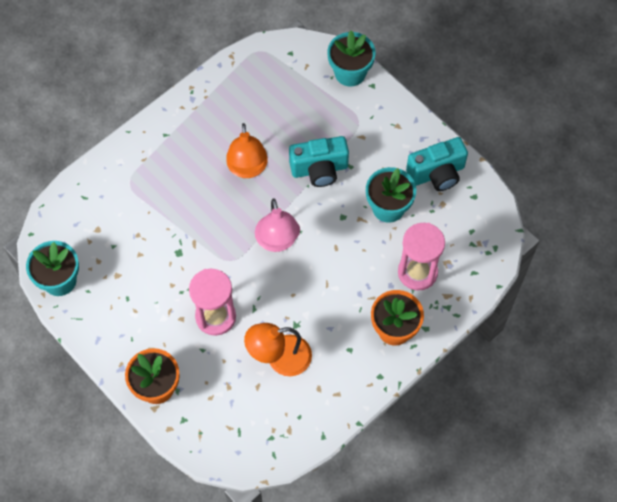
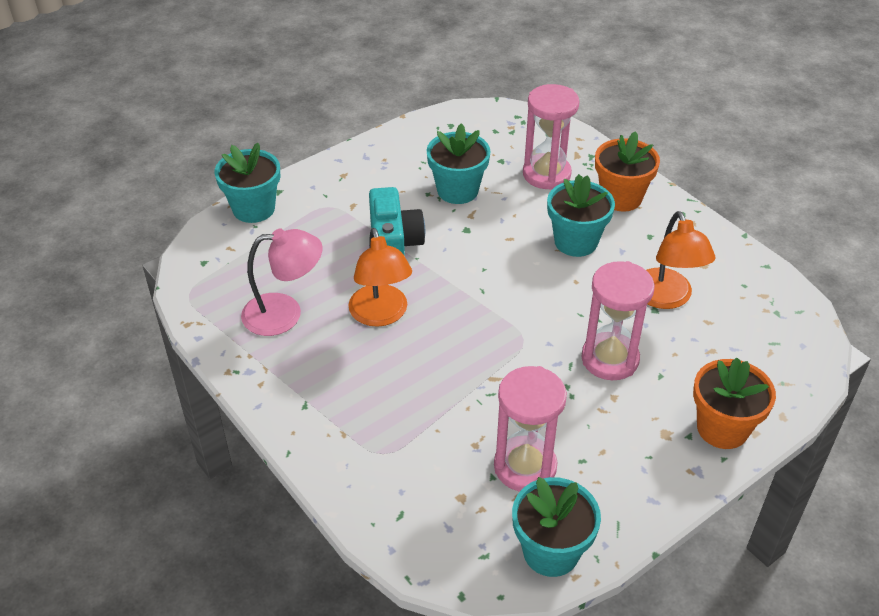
camera: 85 degrees left, 20 degrees down
(121, 264) = (525, 467): none -> pink hourglass
(247, 169) = (381, 315): orange lamp -> orange lamp turned 75 degrees clockwise
(277, 241) = (497, 291): pink lamp -> pink lamp (285, 313)
(337, 294) = (576, 241): none -> turquoise flower pot
(437, 173) = (416, 149): turquoise camera -> none

